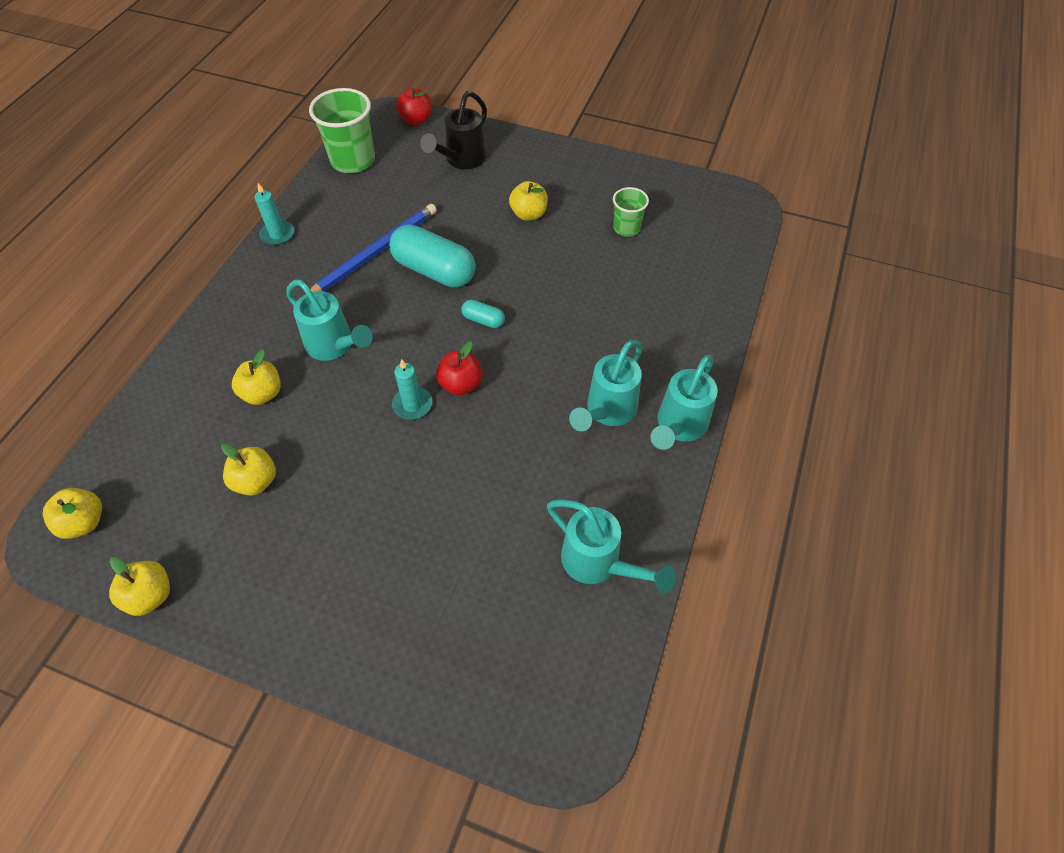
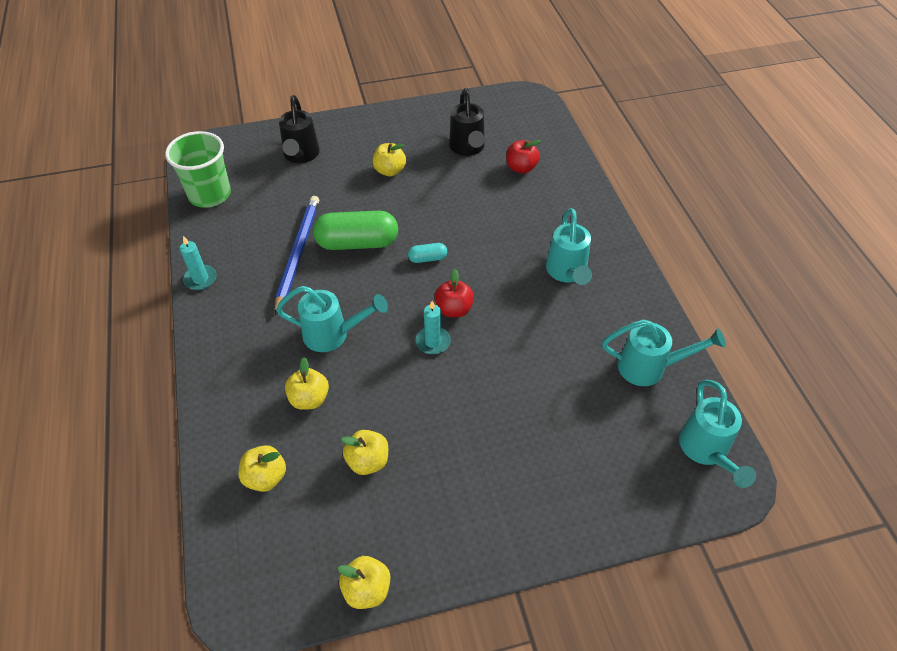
camera: 35 degrees left, 5 degrees down
(84, 522) = (255, 577): yellow apple -> yellow apple (265, 477)
(416, 120) = (233, 142): red apple -> red apple (521, 168)
(434, 270) = (357, 243): turquoise capsule -> green capsule
(626, 228) = (467, 149): green cup -> black watering can
(678, 427) = (619, 258): turquoise watering can -> turquoise watering can (706, 451)

